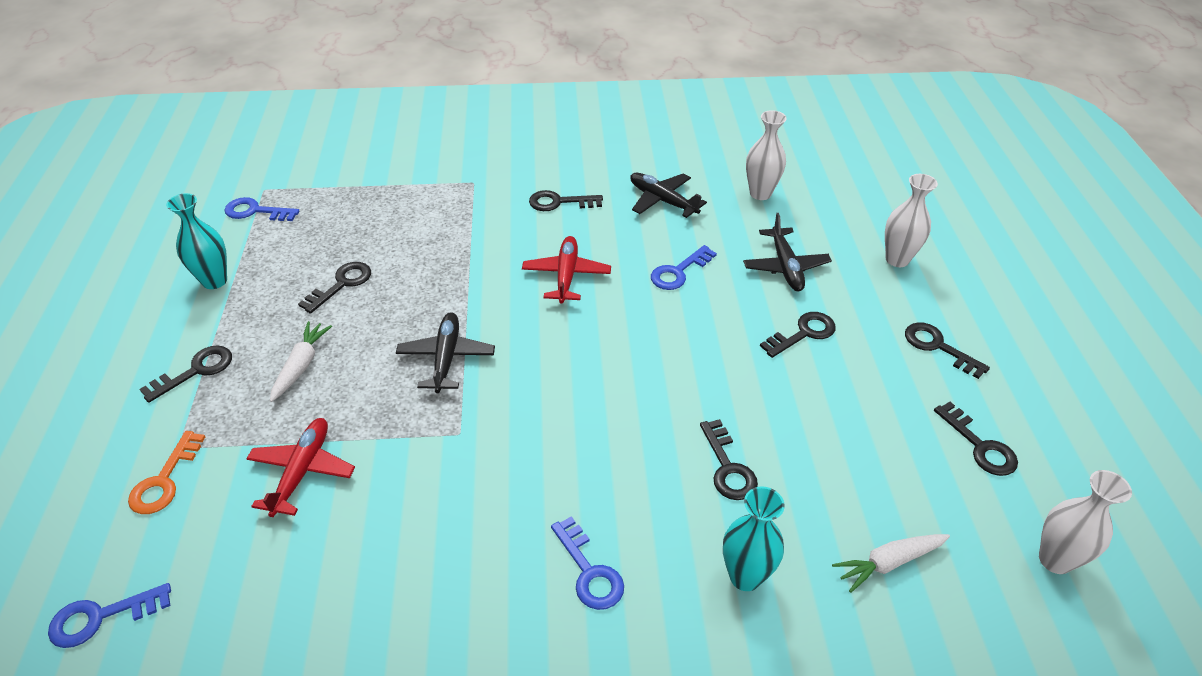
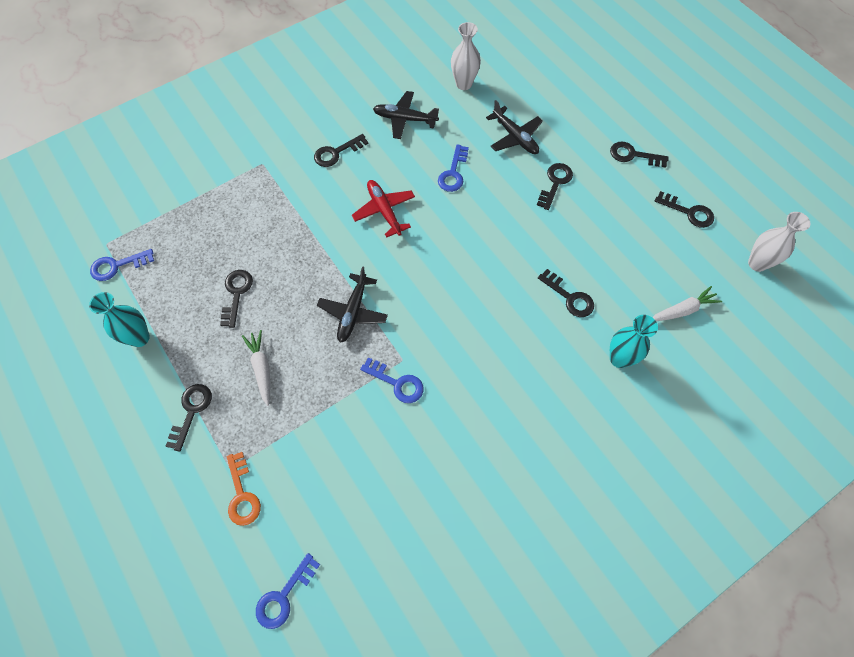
camera: 30 degrees left, 20 degrees up
(302, 471) = (326, 438): red plane -> none
(446, 358) = (353, 312): black plane -> black plane turned 135 degrees counterclockwise
(589, 571) = (539, 403): blue key -> blue key (397, 383)
(888, 563) = (683, 310): white carrot -> white carrot turned 150 degrees counterclockwise
(897, 259) = (576, 100): white vase -> none

